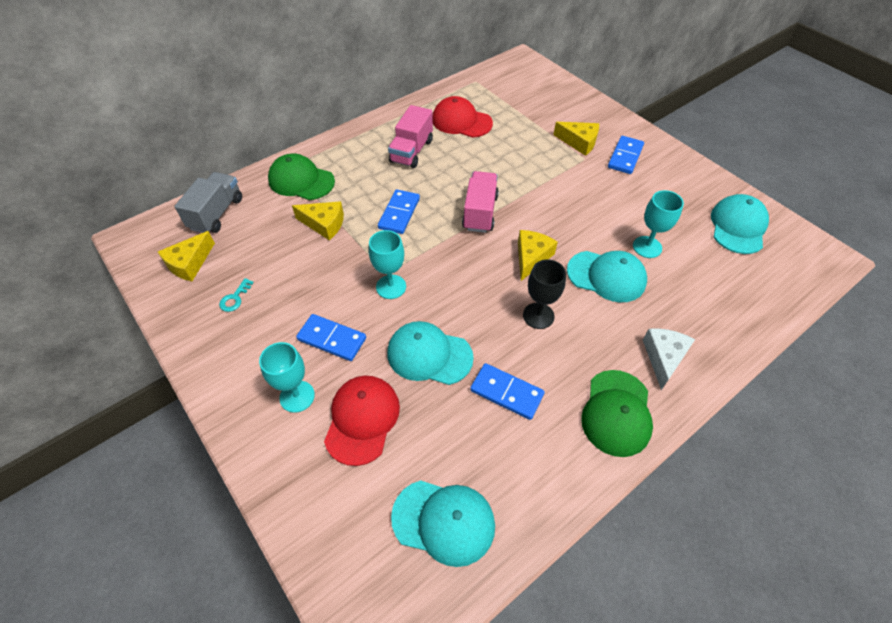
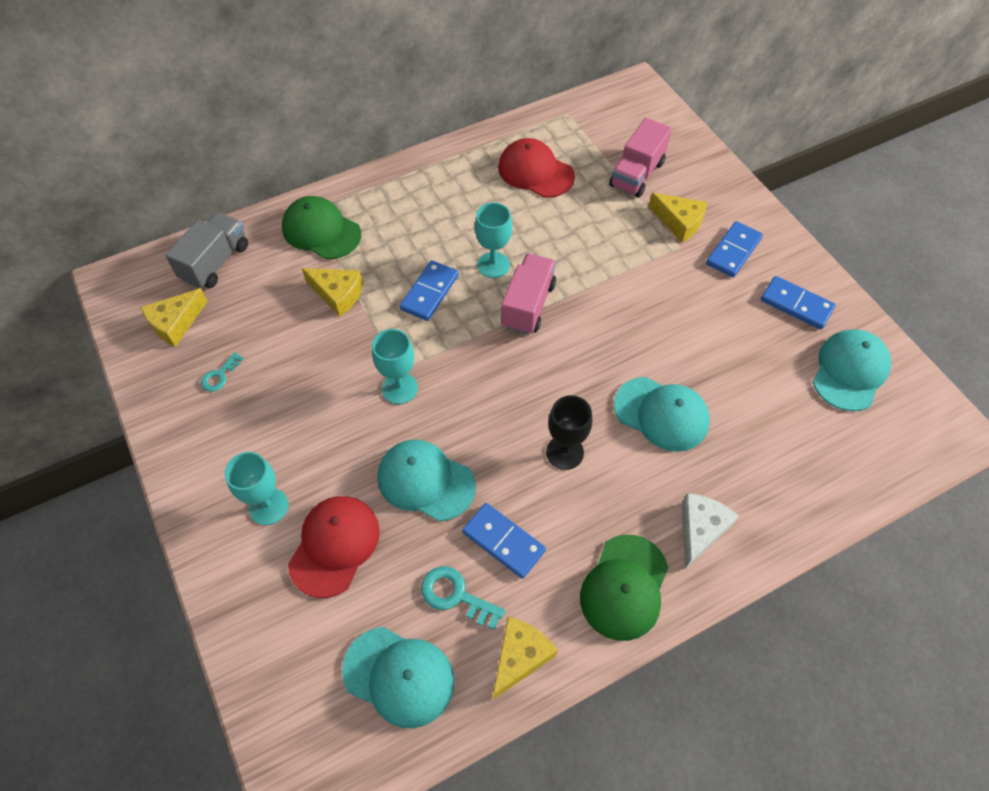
camera: 10 degrees right, 5 degrees up
(332, 339) = (319, 443): blue domino -> blue domino (796, 304)
(411, 151) = (463, 207): pink truck -> pink truck (637, 174)
(477, 443) = (456, 596): none -> turquoise key
(531, 257) = (576, 375): yellow cheese -> yellow cheese (520, 657)
(647, 247) = (724, 382): turquoise goblet -> turquoise goblet (493, 265)

